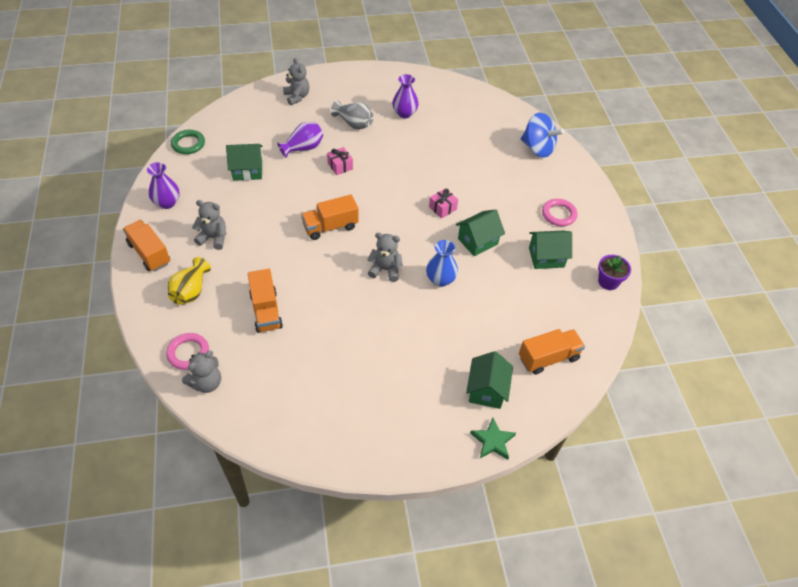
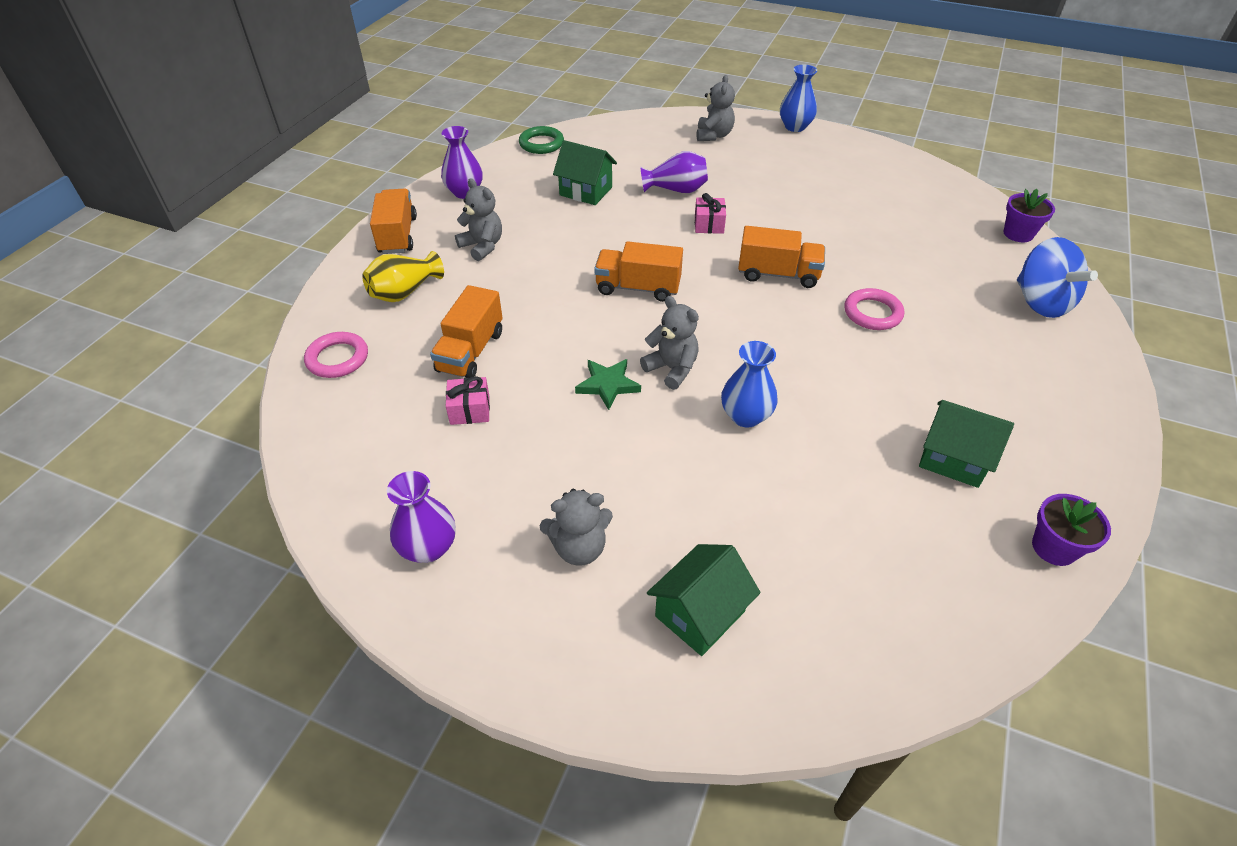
camera: 35 degrees right, 5 degrees down
(206, 383) = (325, 403): grey teddy bear -> grey teddy bear (579, 548)
(342, 72) = (795, 127): none -> blue vase
(354, 123) = (766, 184): grey vase -> none
(404, 113) = (849, 194): purple vase -> purple vase (428, 547)
(442, 208) = (820, 324): pink gift -> pink gift (470, 410)
(477, 241) = (845, 389): green house -> none
(492, 441) = (649, 703): green star -> green star (607, 385)
(505, 108) = (1018, 234): none -> purple flower pot
(548, 358) = (849, 618): orange truck -> orange truck (778, 274)
(559, 214) = (1019, 405): pink ring -> pink ring (872, 313)

